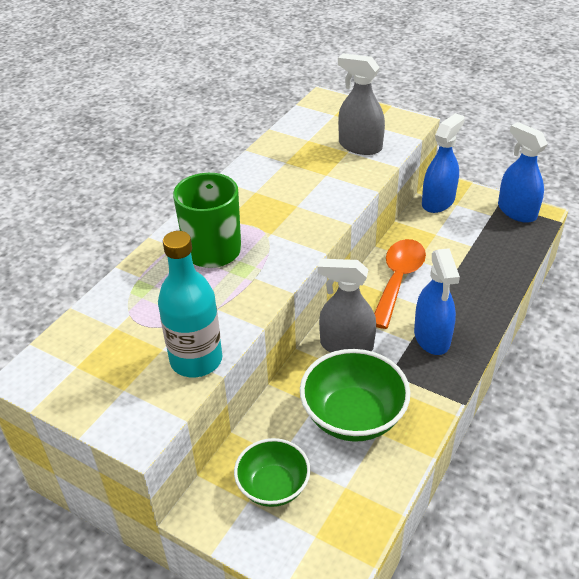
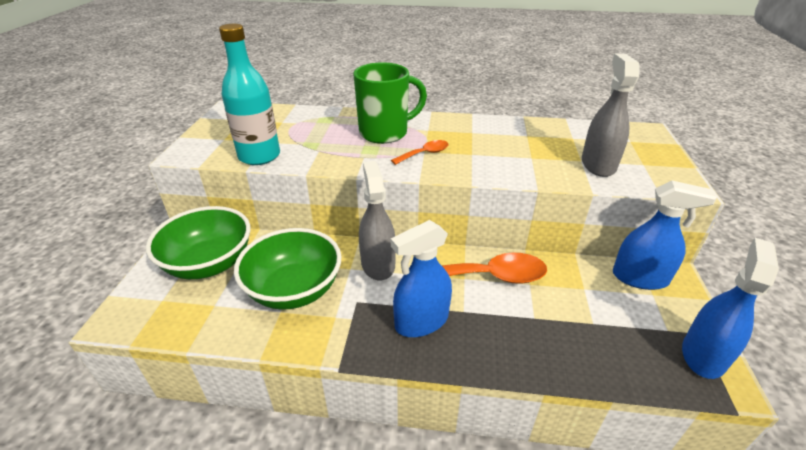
camera: 65 degrees right, 5 degrees down
(273, 486) = (209, 263): green bowl -> green bowl, size x1.54
(277, 234) = (424, 154): none -> orange spoon

